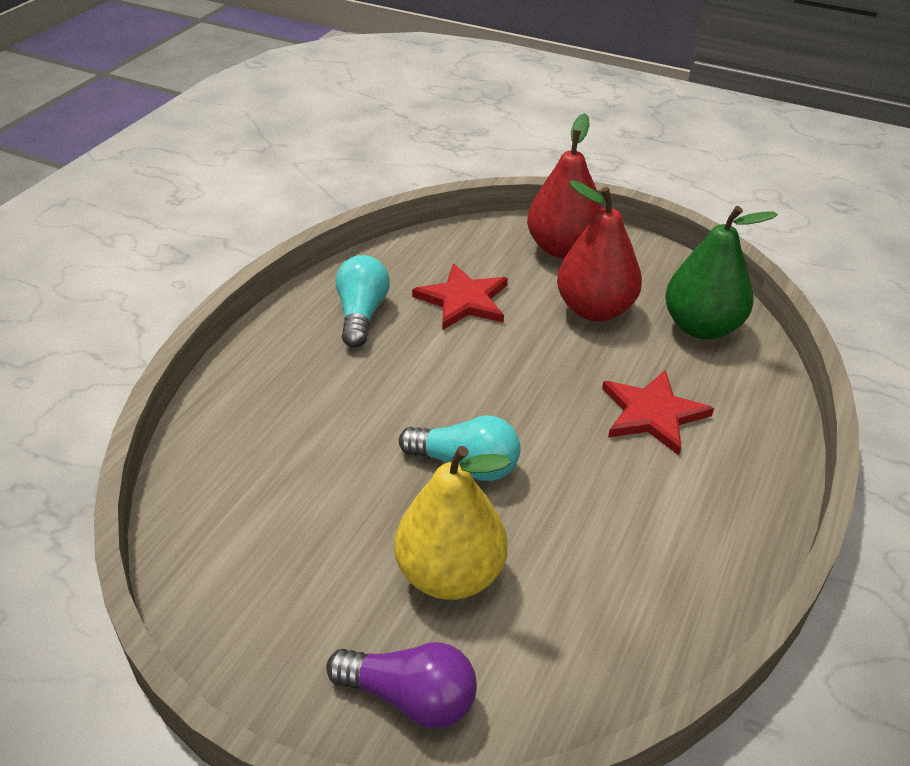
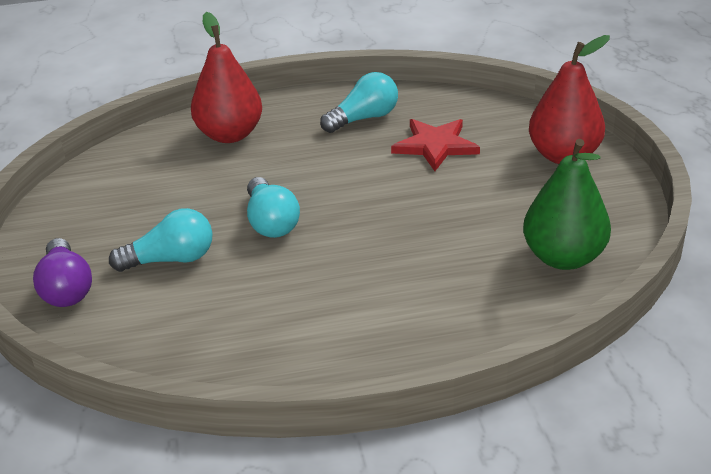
camera: 55 degrees right, 5 degrees down
(450, 574) = (171, 259): yellow pear -> turquoise light bulb
(595, 309) = (508, 201): red pear -> red pear (230, 135)
(652, 414) = (422, 275): red star -> none

